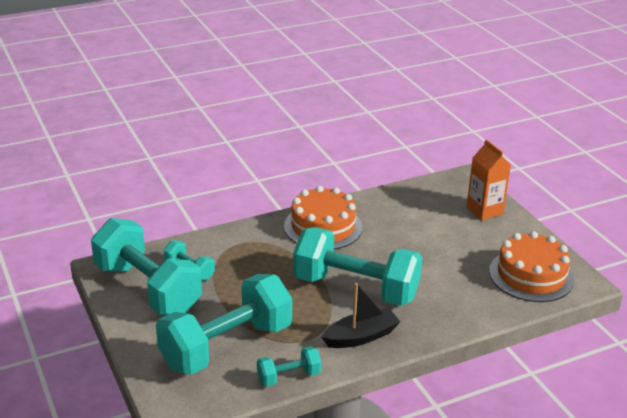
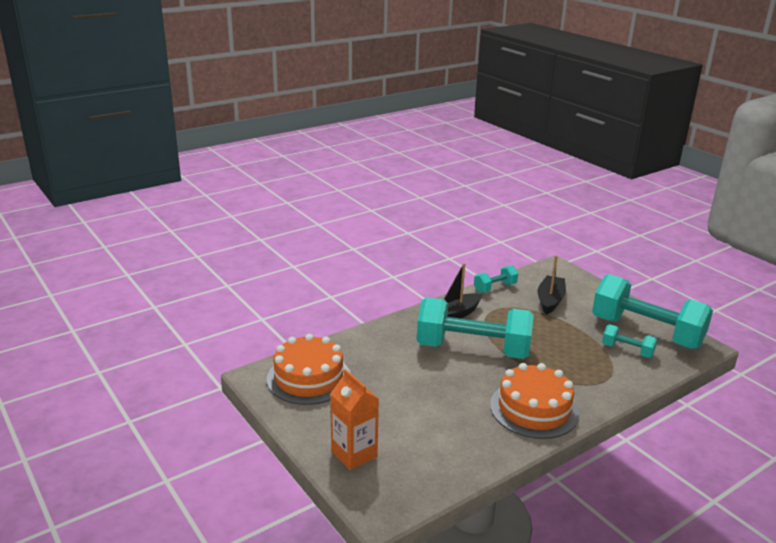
camera: 170 degrees right, 5 degrees down
(226, 346) = (550, 300): turquoise dumbbell -> black boat

